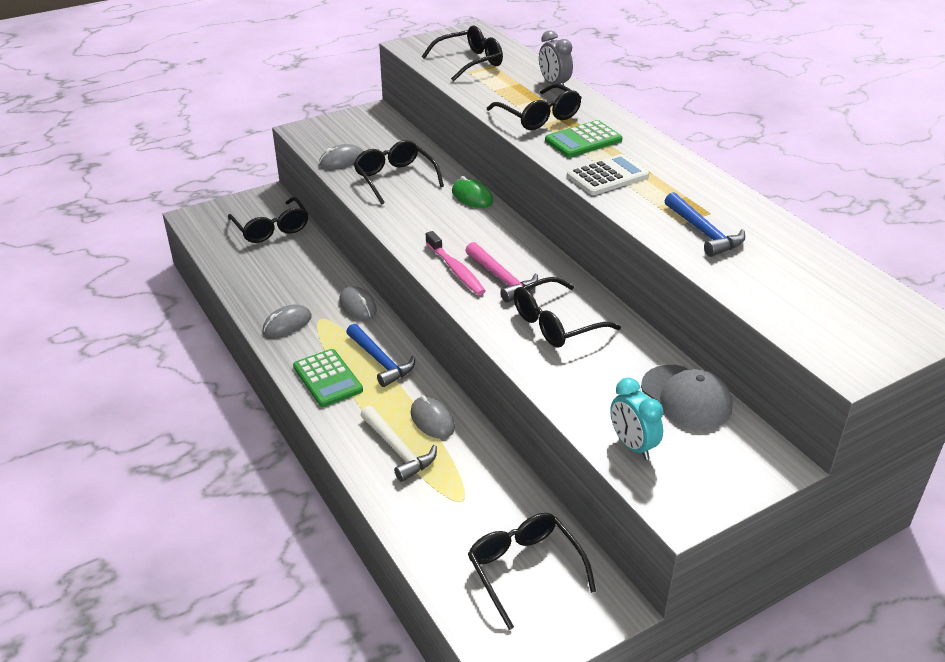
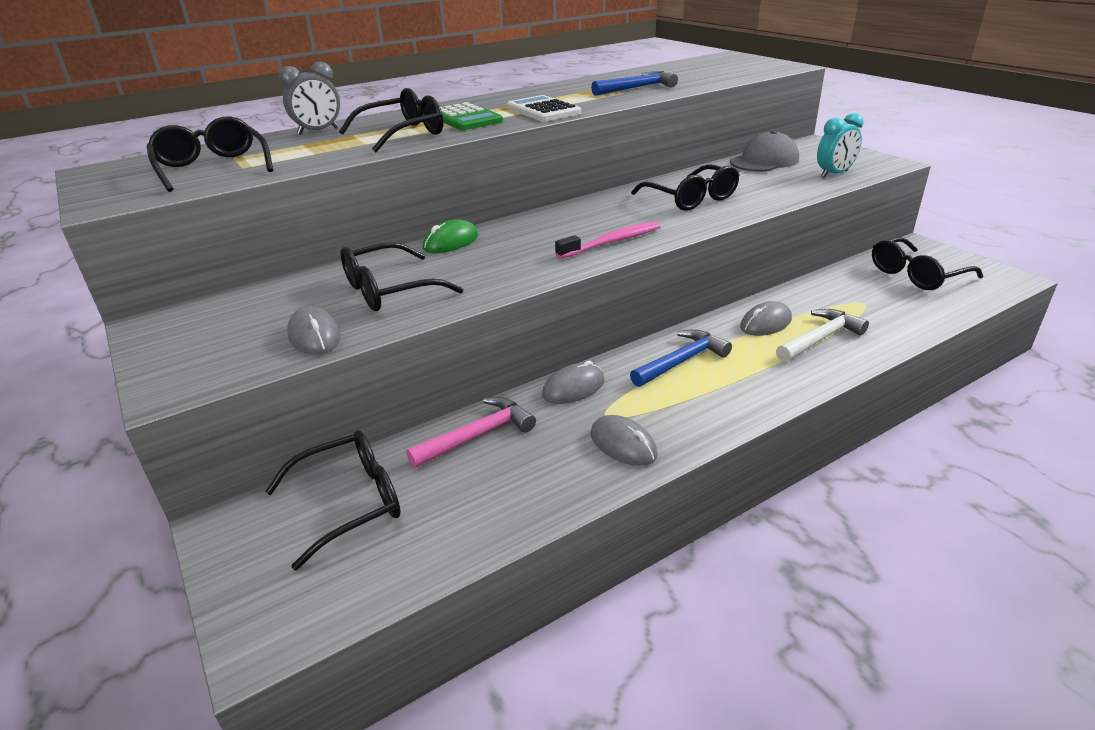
camera: 90 degrees left, 5 degrees down
(327, 378) = (728, 395): green calculator -> none
(501, 279) = (623, 221): pink hammer -> pink hammer (477, 435)

